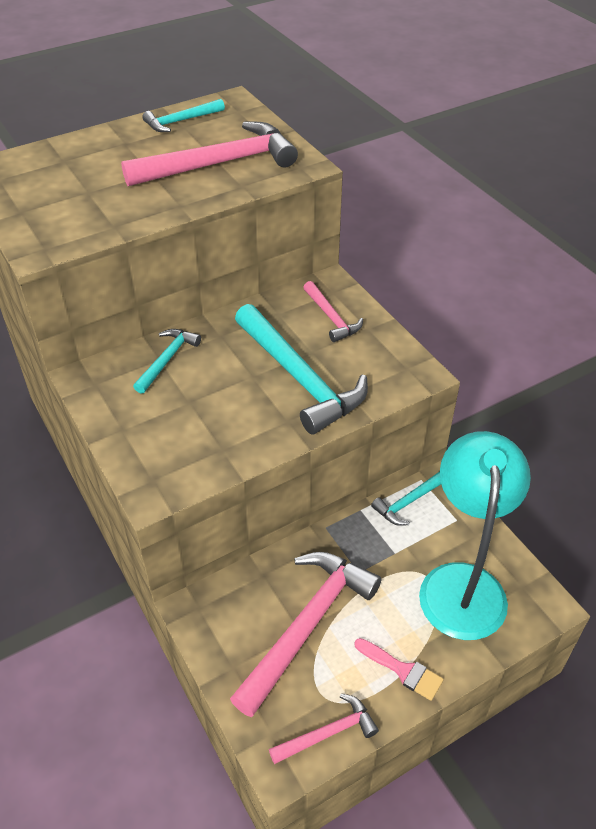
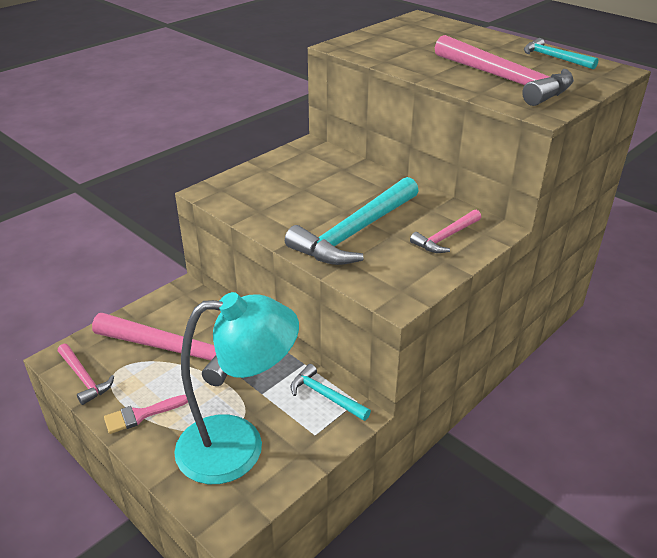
camera: 75 degrees right, 10 degrees down
(167, 359) = (344, 171): turquoise hammer -> none
(402, 670) = (141, 415): pink brush -> pink brush turned 45 degrees clockwise

